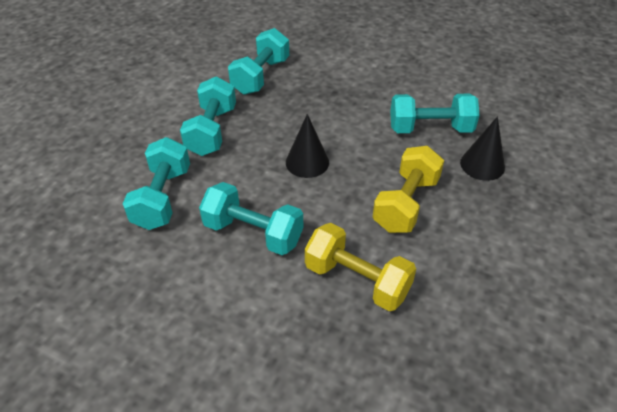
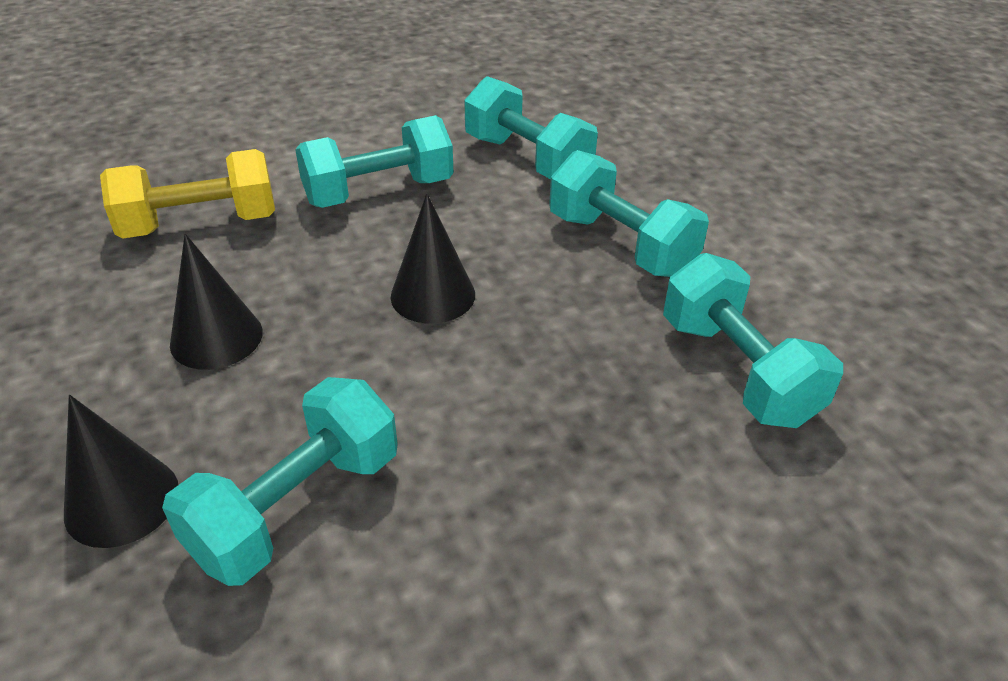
camera: 130 degrees right, 5 degrees down
(406, 204) = (216, 337): yellow dumbbell -> black cone

